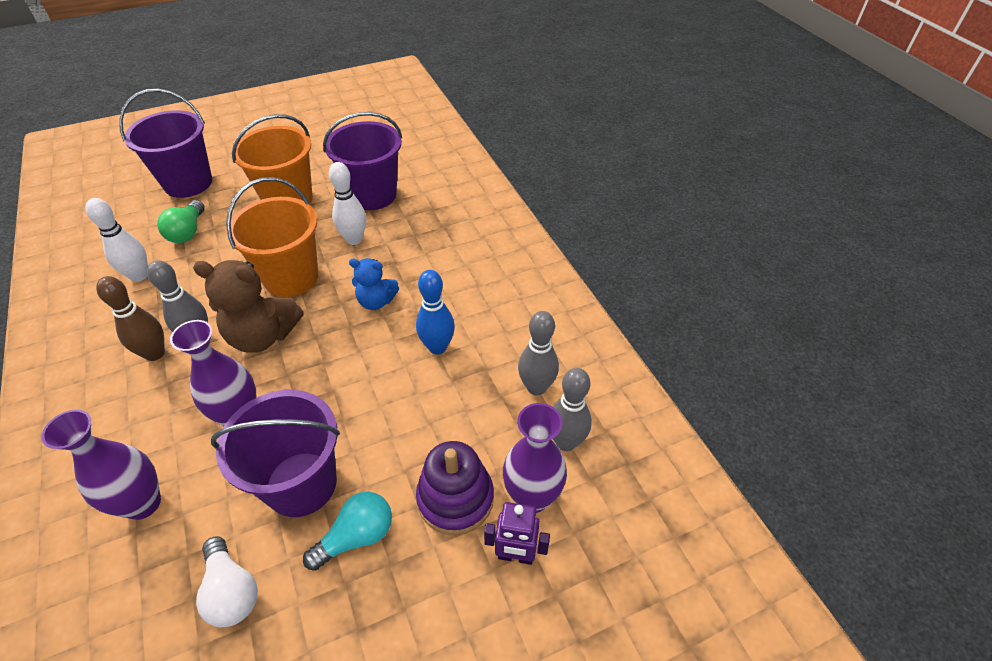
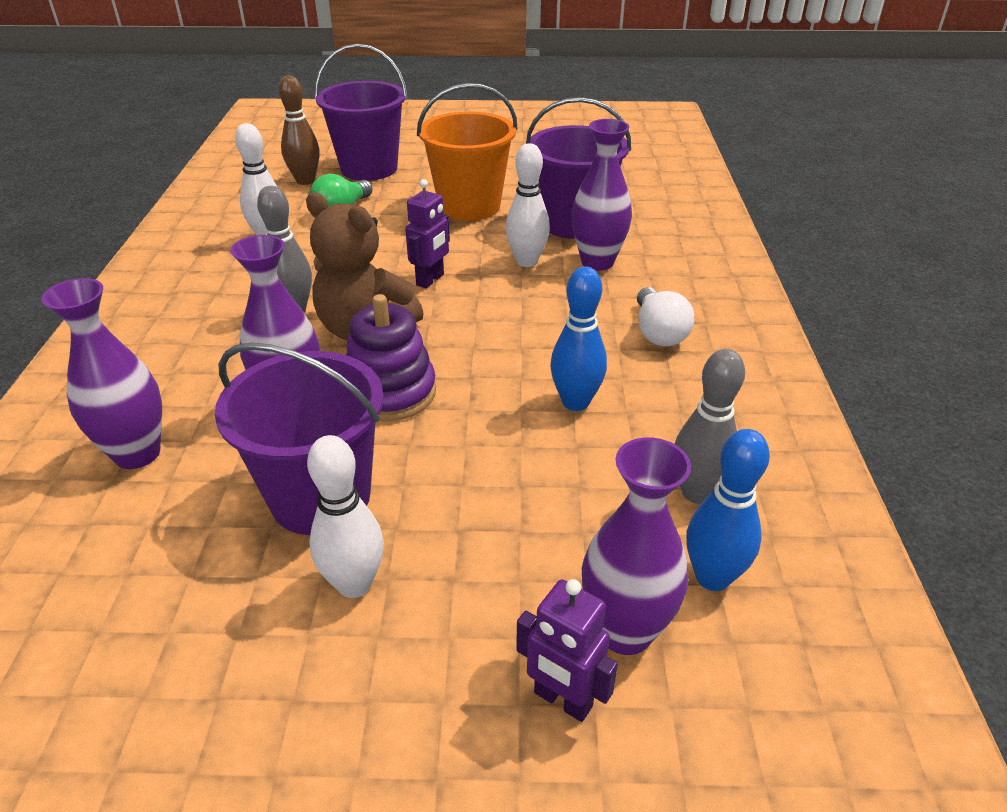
camera: 25 degrees right, 10 degrees down
(155, 353) = (240, 312): brown bowling pin -> brown bowling pin (305, 181)
(231, 591) = (172, 585): white light bulb -> white light bulb (658, 332)
(291, 277) = (430, 280): orange bucket -> purple robot
(357, 536) = (354, 584): turquoise light bulb -> white bowling pin
(376, 301) = (520, 331): blue teddy bear -> none
(404, 225) = (597, 262): none -> purple vase
(455, 498) = (510, 589): purple stacking toy -> purple stacking toy (390, 392)
(566, 442) = (712, 577): grey bowling pin -> blue bowling pin

